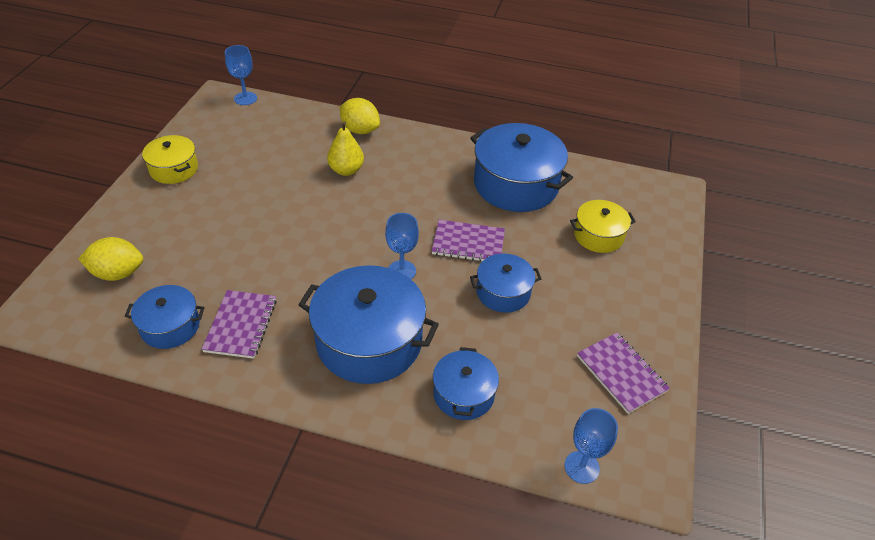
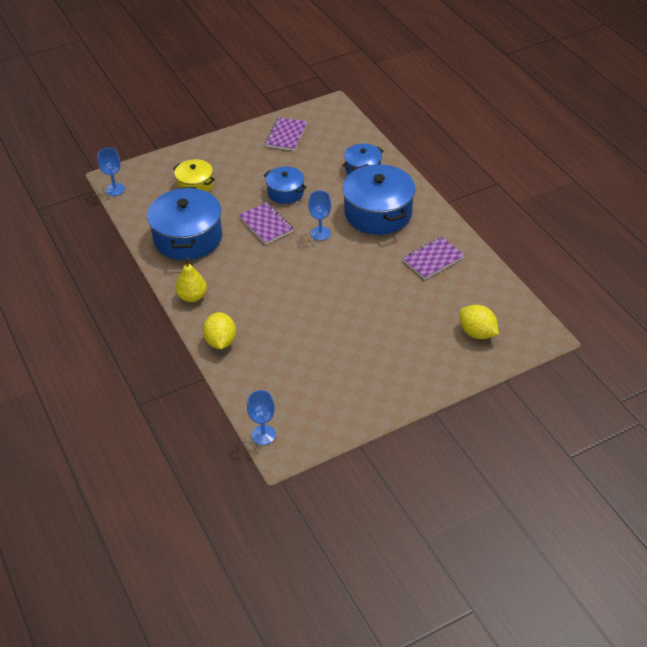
camera: 130 degrees left, 0 degrees up
(170, 326) = (470, 281): blue pot -> none
(174, 169) = (381, 395): yellow pot -> none
(346, 170) = (271, 315): yellow pear -> yellow pear (192, 297)
(581, 467) = (350, 123): blue goblet -> blue goblet (115, 189)

